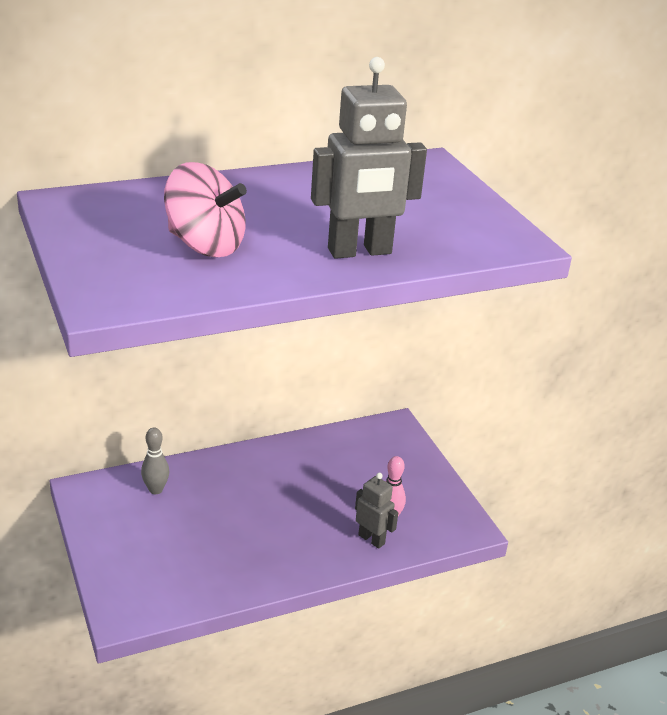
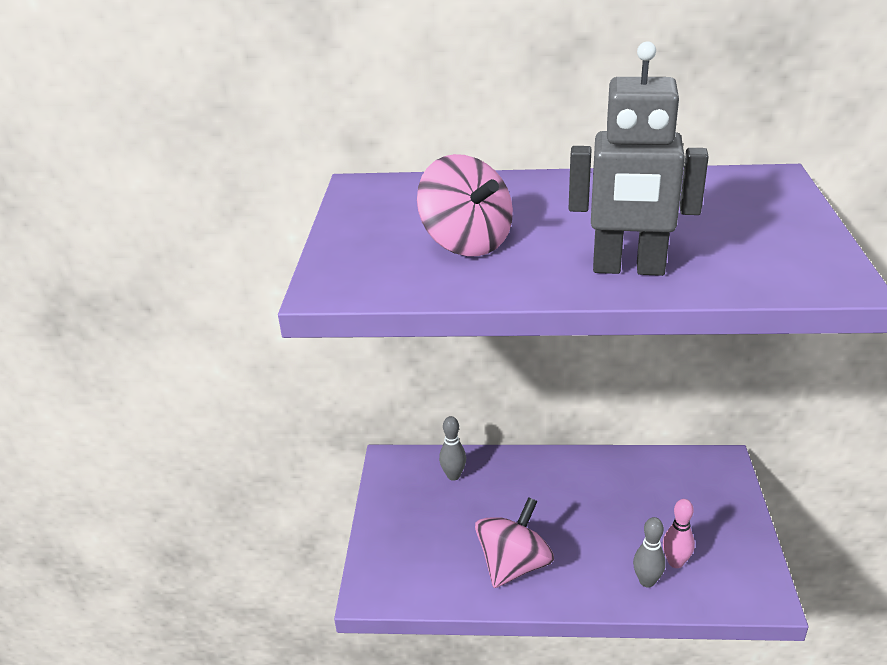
camera: 30 degrees right, 0 degrees up
(250, 555) = (514, 565): none -> pink spinning top
(371, 539) = (647, 581): grey robot -> grey bowling pin

